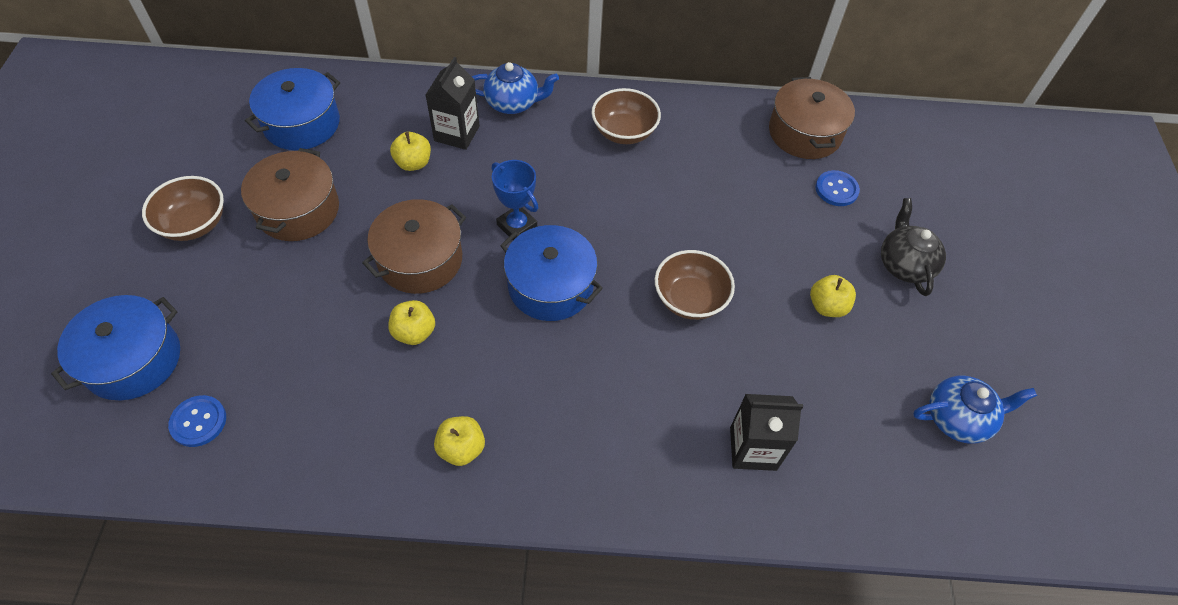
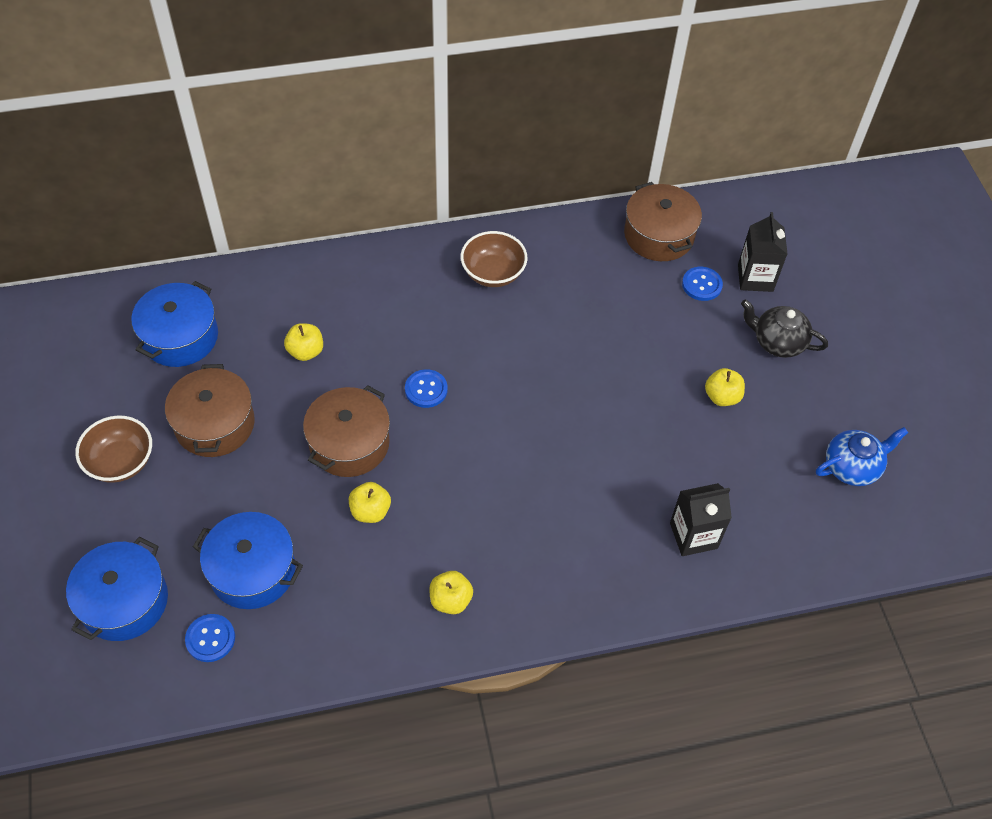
camera: 15 degrees left, 0 degrees up
(457, 133) = (335, 311): black carton -> black carton (755, 278)
(513, 103) = (378, 267): blue teapot -> none
(517, 226) = (426, 389): blue trophy -> blue button
(550, 286) = (476, 438): blue pot -> blue pot (252, 570)
(690, 299) = (603, 420): brown bowl -> none
(904, 264) = (777, 342): black teapot -> black teapot turned 45 degrees counterclockwise

